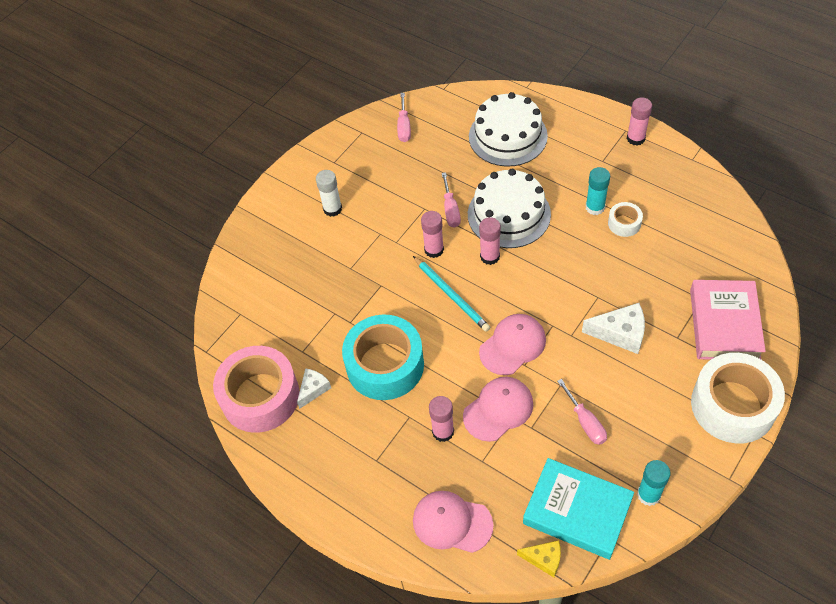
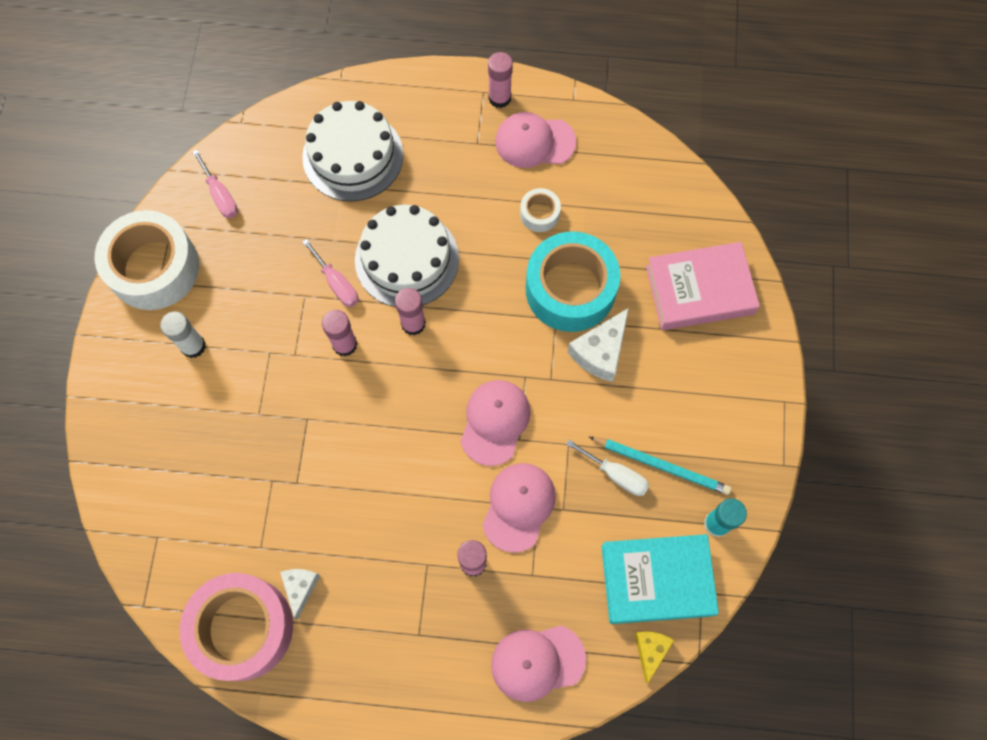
camera: 35 degrees left, 15 degrees up
(385, 365) = (366, 516): turquoise tape -> turquoise tape (570, 289)
(451, 295) = (395, 393): turquoise pencil -> turquoise pencil (661, 466)
(544, 559) = (650, 650): yellow cheese -> yellow cheese turned 60 degrees counterclockwise
(585, 422) = (615, 475): pink screwdriver -> white screwdriver
(595, 207) = (498, 207): turquoise glue stick -> none
(620, 333) = (600, 352): white cheese -> white cheese turned 150 degrees clockwise
(646, 175) = (534, 142): none -> pink cap
(724, 324) = (699, 290): pink book -> pink book turned 75 degrees counterclockwise
(733, 405) = (750, 381): white tape -> white tape (154, 268)

